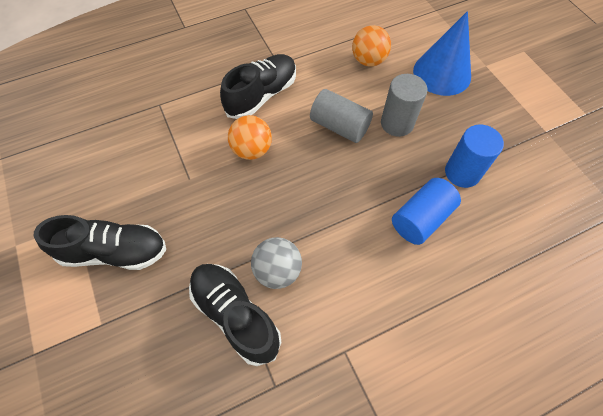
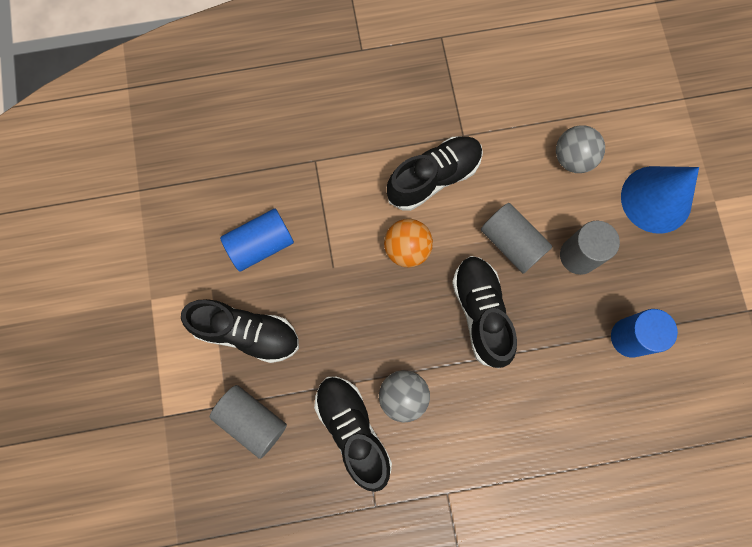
camera: 15 degrees right, 15 degrees up
(130, 333) = (252, 421): none -> grey cylinder
(330, 184) = (481, 313): none -> black shoe
(368, 61) = (573, 158): orange ball -> grey ball
(421, 219) = (565, 379): blue cylinder -> blue cylinder (260, 244)

